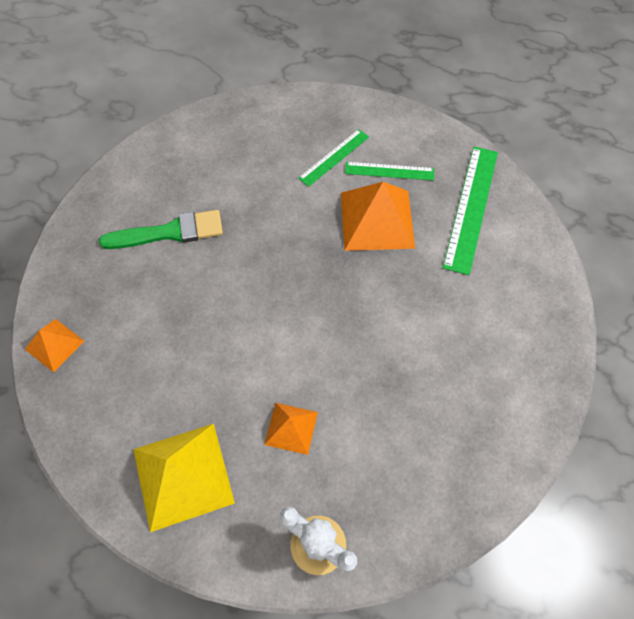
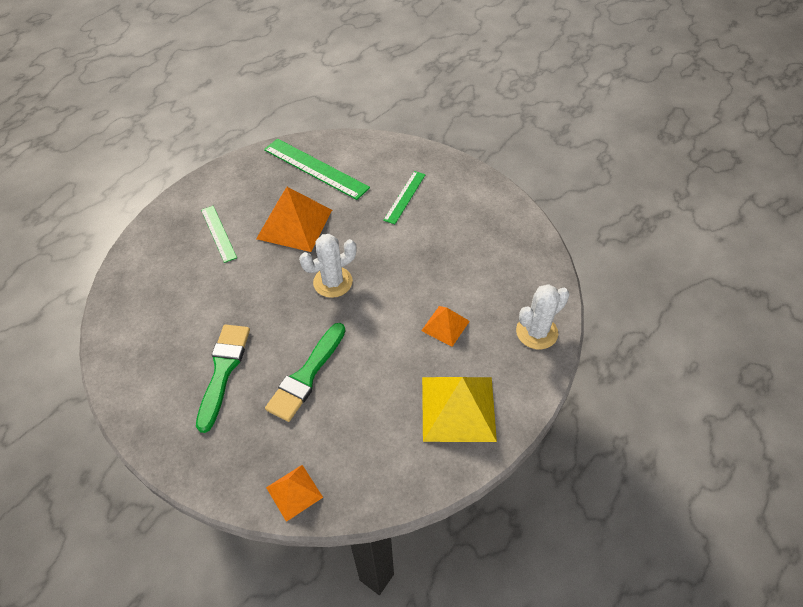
camera: 70 degrees left, 10 degrees down
(183, 307) = (306, 375): none -> green brush
(310, 287) = (333, 282): none -> white cactus
(389, 171) = (254, 203): green ruler -> green ruler (405, 197)

